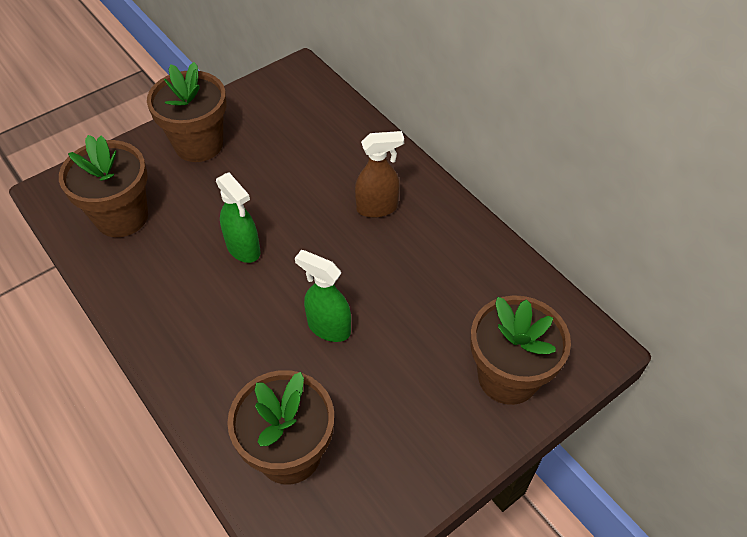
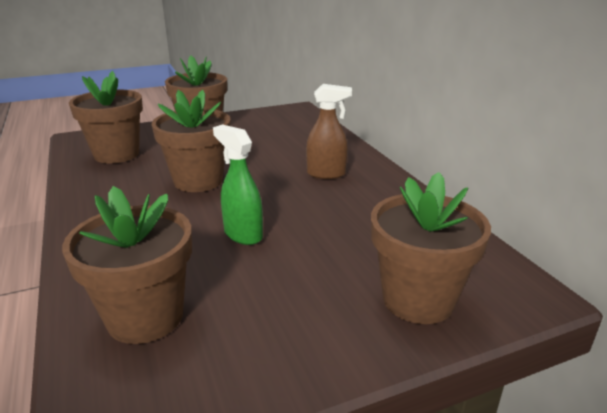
camera: 15 degrees right, 25 degrees down
(243, 249) = (198, 181): green spray bottle -> brown flower pot

